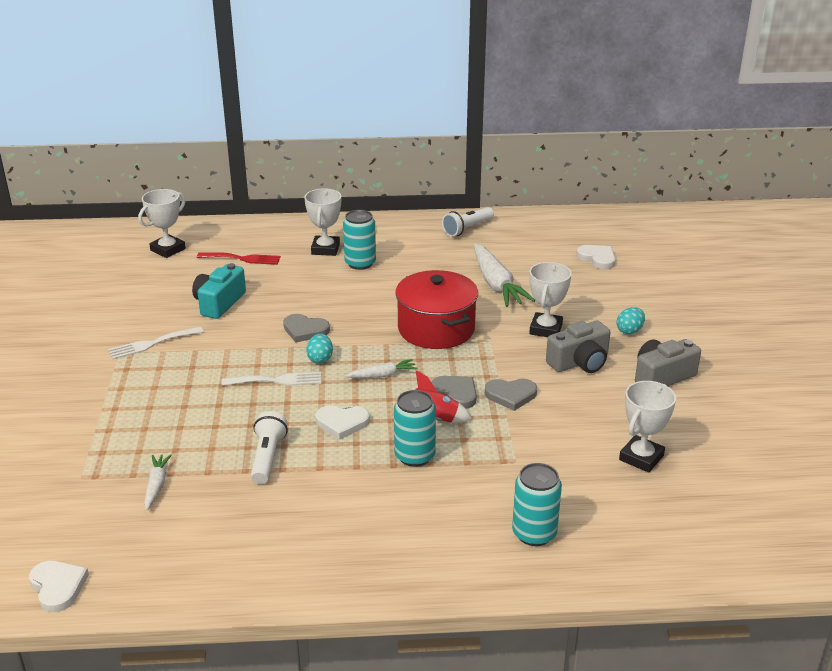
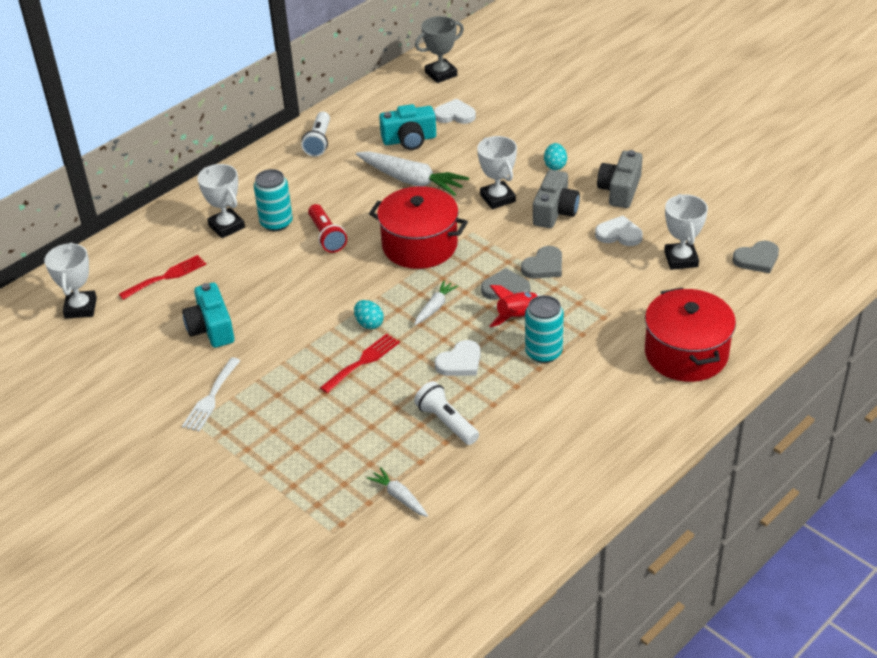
camera: 40 degrees left, 10 degrees up
(58, 587) = (445, 610): white heart -> white heart (619, 234)
(277, 380) = (363, 361): white fork -> red fork
(305, 330) = (321, 308): grey heart -> grey heart (757, 259)
(380, 288) = (327, 236): none -> red flashlight
(534, 533) = (686, 353): turquoise can -> red pot
(536, 258) = (409, 140): none -> turquoise camera
(627, 228) = (441, 74): none -> grey trophy

